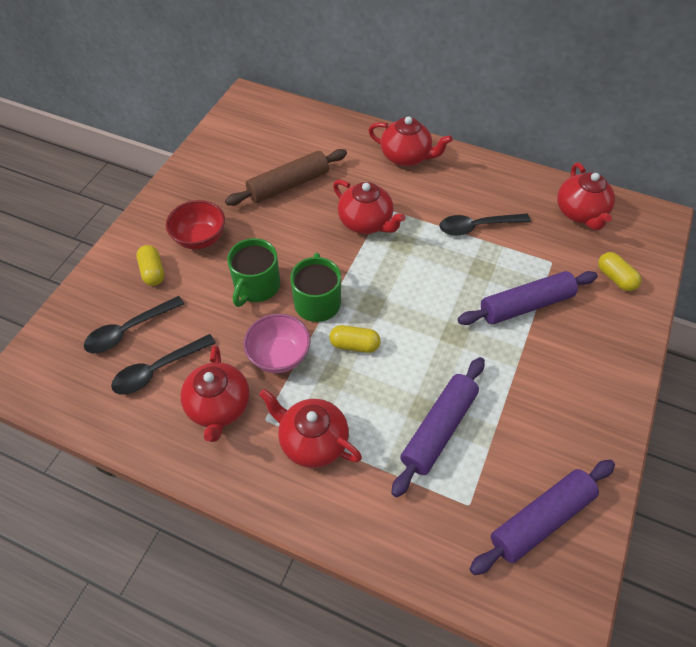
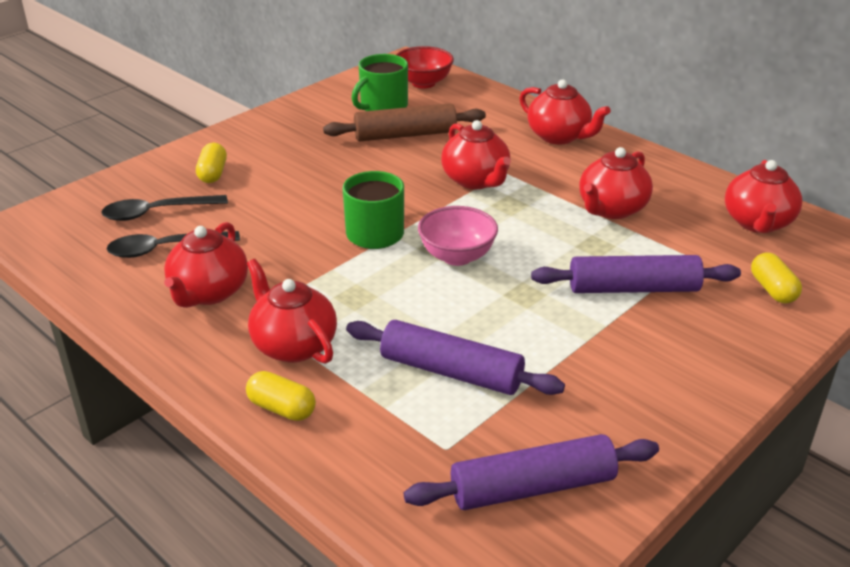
camera: 20 degrees right, 20 degrees down
(200, 238) = (280, 158): red bowl -> red bowl (423, 83)
(256, 286) = (316, 206): green mug -> green mug (383, 107)
(279, 356) = (303, 267): pink bowl -> pink bowl (457, 256)
(354, 345) = (396, 277): yellow capsule -> yellow capsule (282, 408)
(438, 429) = (451, 371): purple rolling pin -> purple rolling pin turned 60 degrees clockwise
(477, 227) = (611, 209): black spoon -> red teapot

